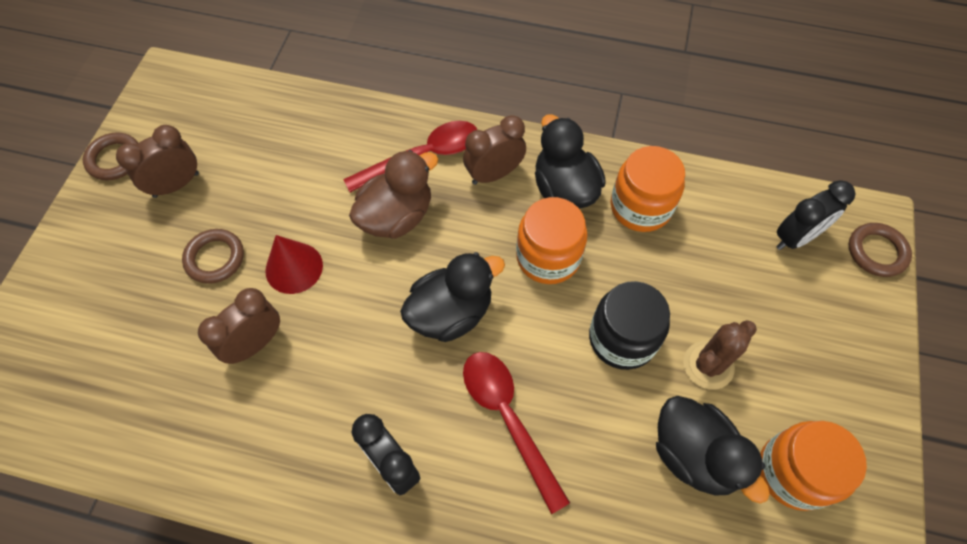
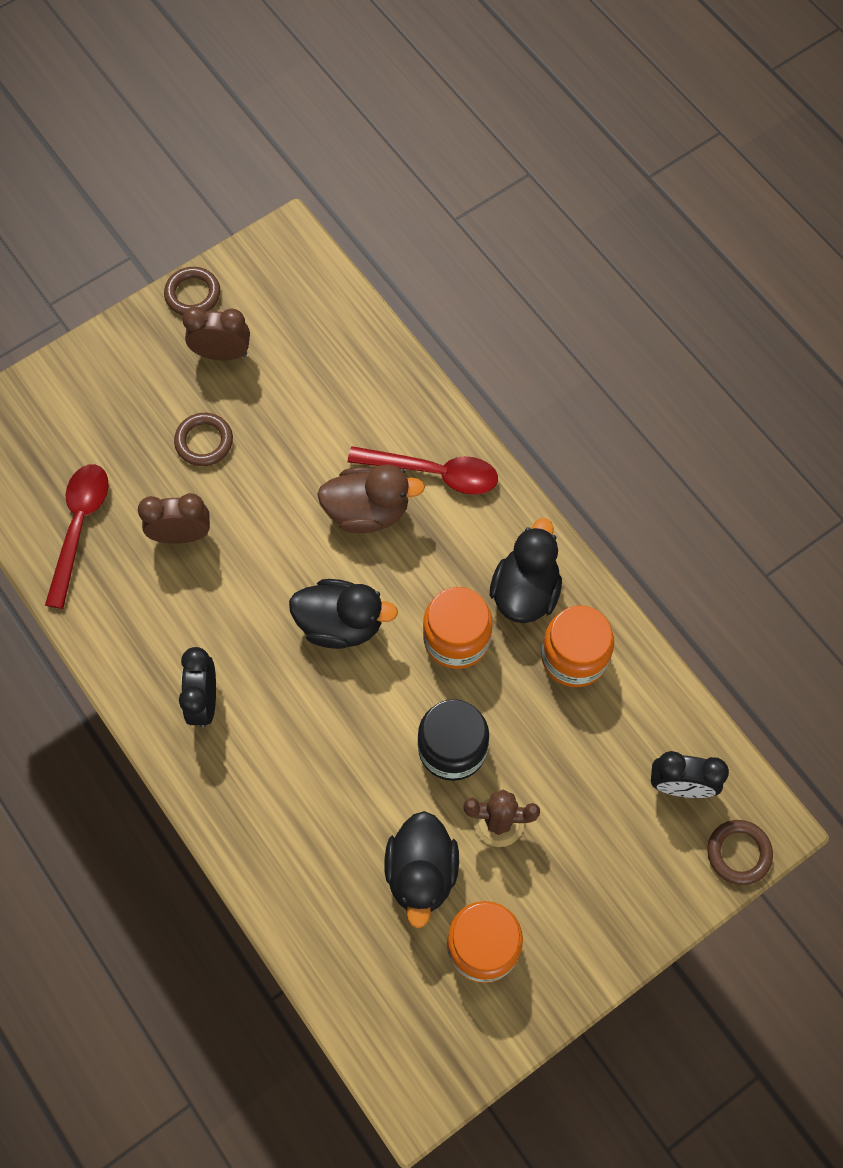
camera: 40 degrees right, 5 degrees up
(294, 268) = (255, 495): red cone -> none
(494, 174) = (478, 533): brown clock -> none
(508, 419) = (312, 737): red spoon -> red spoon (79, 528)

